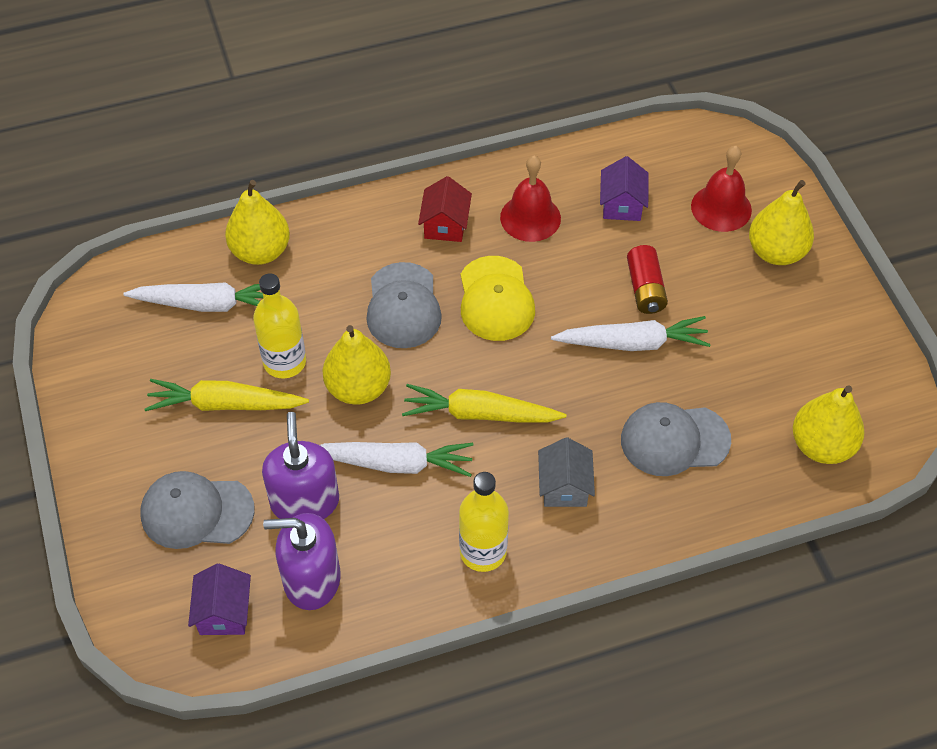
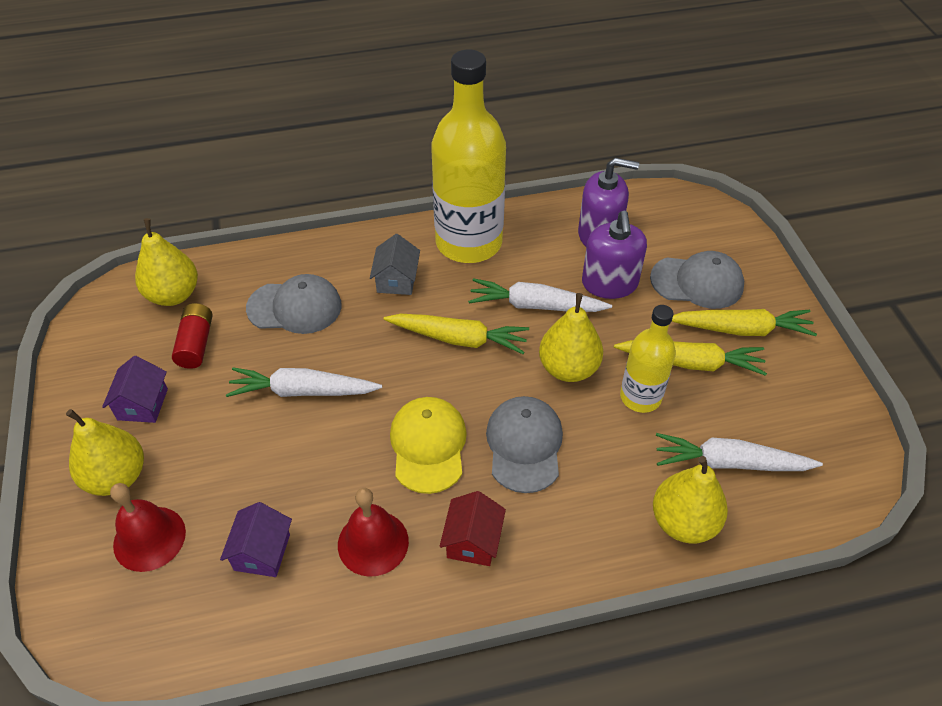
camera: 175 degrees left, 5 degrees down
(159, 449) = (741, 329): none -> yellow carrot
(224, 612) = (662, 220): purple house -> purple house (142, 404)
(483, 552) = (469, 243): yellow bottle -> yellow bottle, size x1.85
(645, 289) = (271, 445): red battery -> red battery (196, 344)

